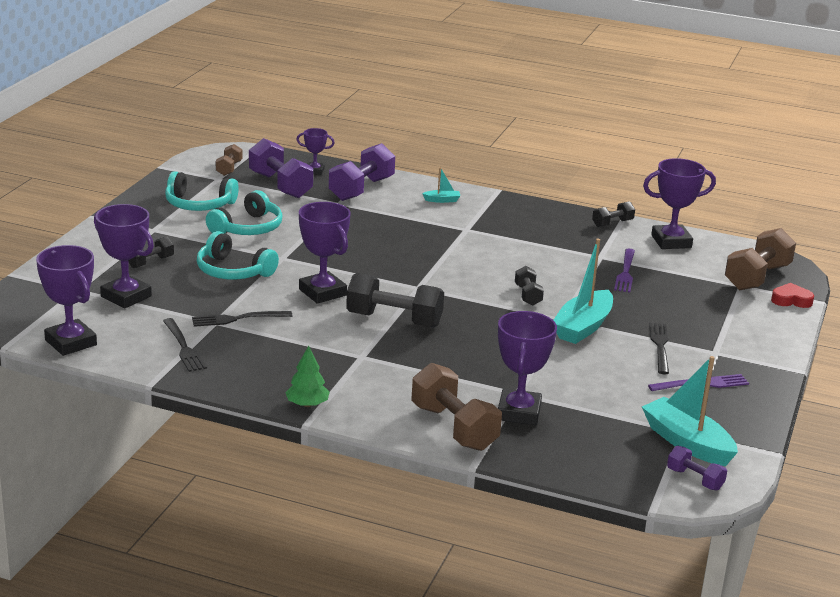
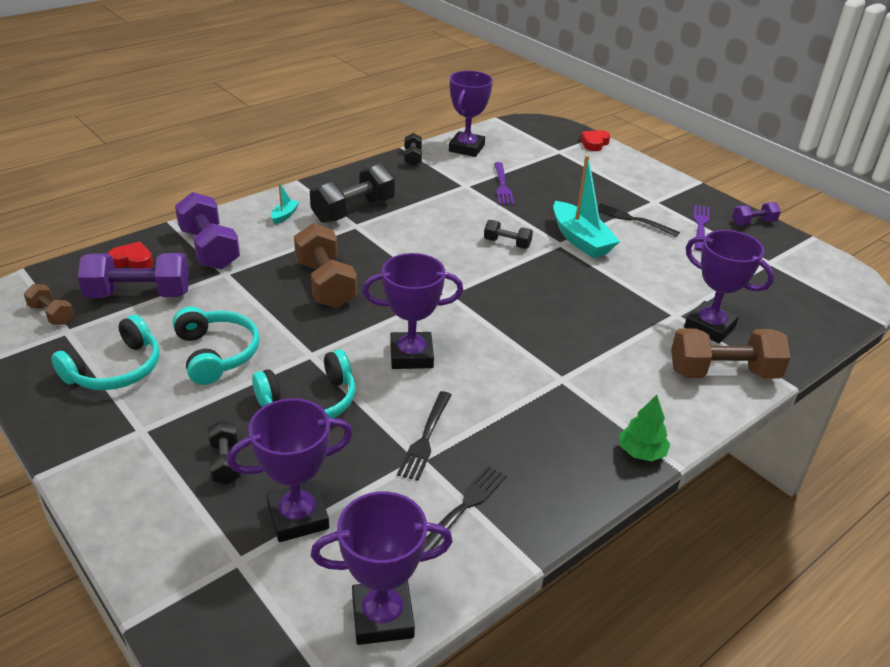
camera: 60 degrees left, 10 degrees up
(184, 347) = (464, 507): black fork -> black fork turned 60 degrees counterclockwise
(314, 171) = (132, 261): purple trophy -> red heart
(394, 320) = (502, 332): black dumbbell -> black dumbbell (353, 211)
(625, 273) = (502, 186): purple fork -> purple fork turned 45 degrees clockwise
(687, 443) = (786, 267): turquoise boat -> none
(695, 479) = (841, 285): purple dumbbell -> purple dumbbell (753, 222)
(757, 277) = (551, 141): brown dumbbell -> brown dumbbell (326, 284)

